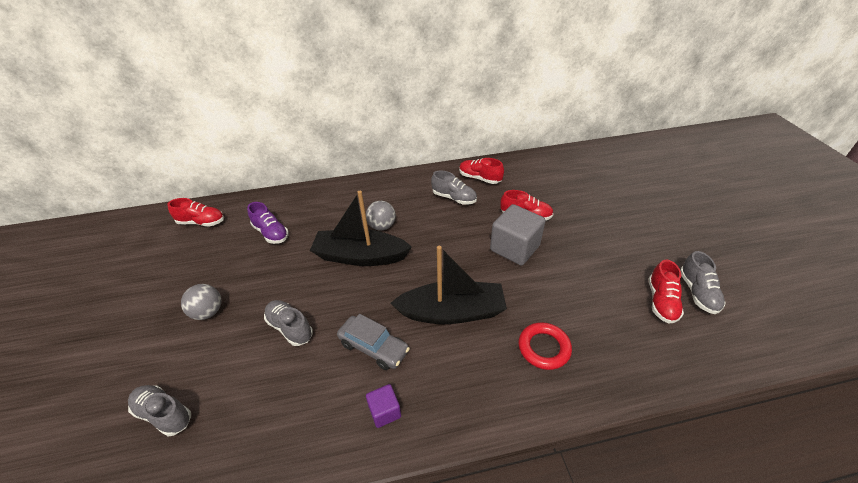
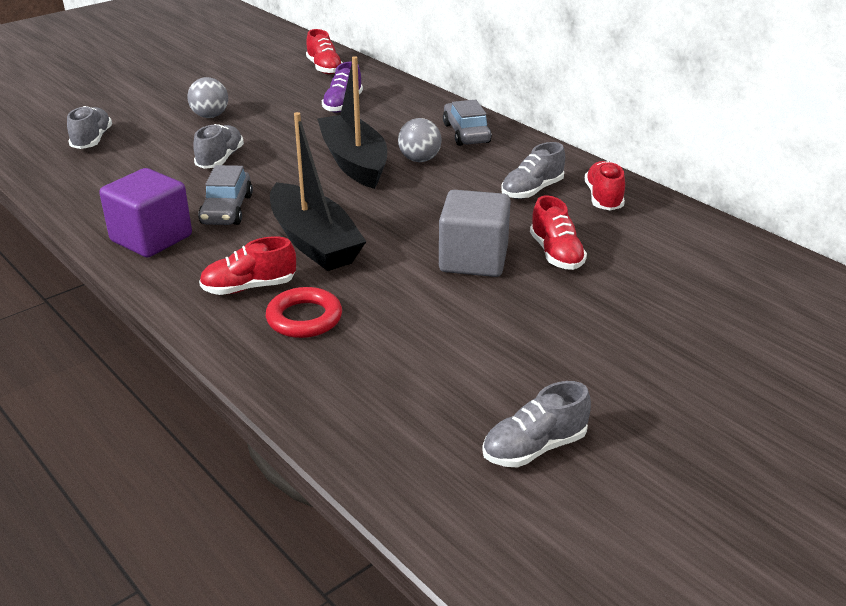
camera: 60 degrees right, 10 degrees down
(366, 195) = (466, 133): none -> grey car
(385, 411) = (151, 238): purple cube -> purple cube, size x1.95
(454, 198) = (532, 190): grey shoe -> grey shoe turned 45 degrees clockwise
(661, 301) = (477, 409): red shoe -> red shoe (249, 287)

